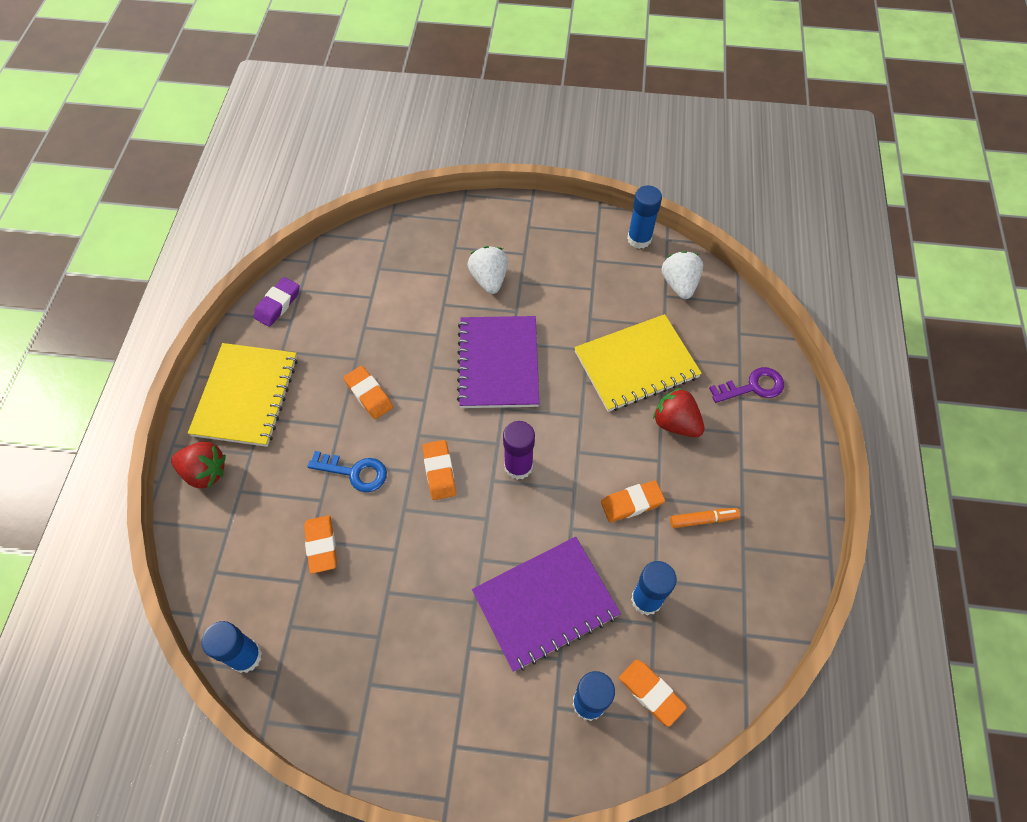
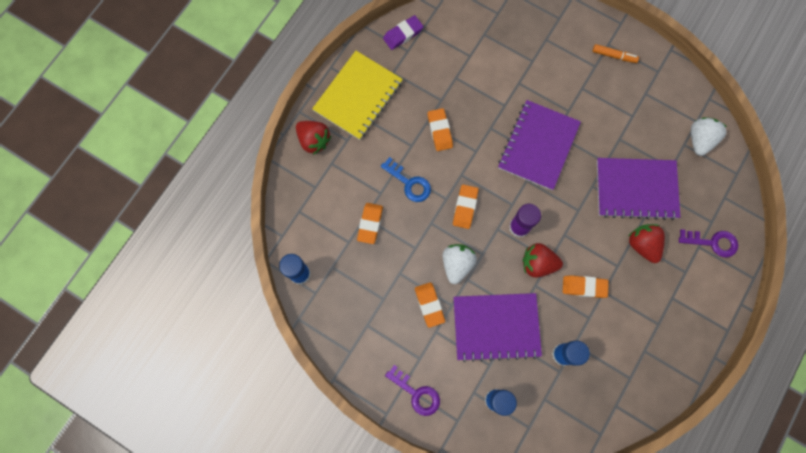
camera: 25 degrees right, 15 degrees up
(477, 747) = (416, 393): none -> purple key
(489, 279) = (560, 77): white strawberry -> white strawberry (457, 264)
(562, 500) = (538, 263): none -> red strawberry
(636, 364) = (636, 189): yellow notebook -> purple notebook
(639, 239) = (688, 90): blue glue stick -> none
(651, 693) = (537, 412): orange eraser -> orange eraser (429, 305)
(703, 520) = (627, 320): orange marker -> orange marker (614, 56)

